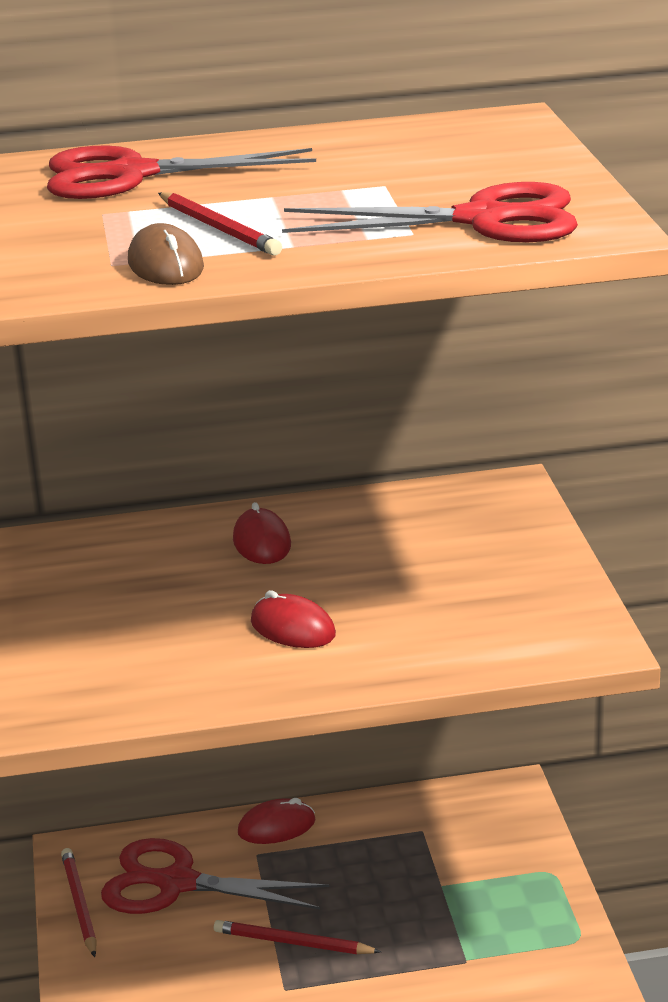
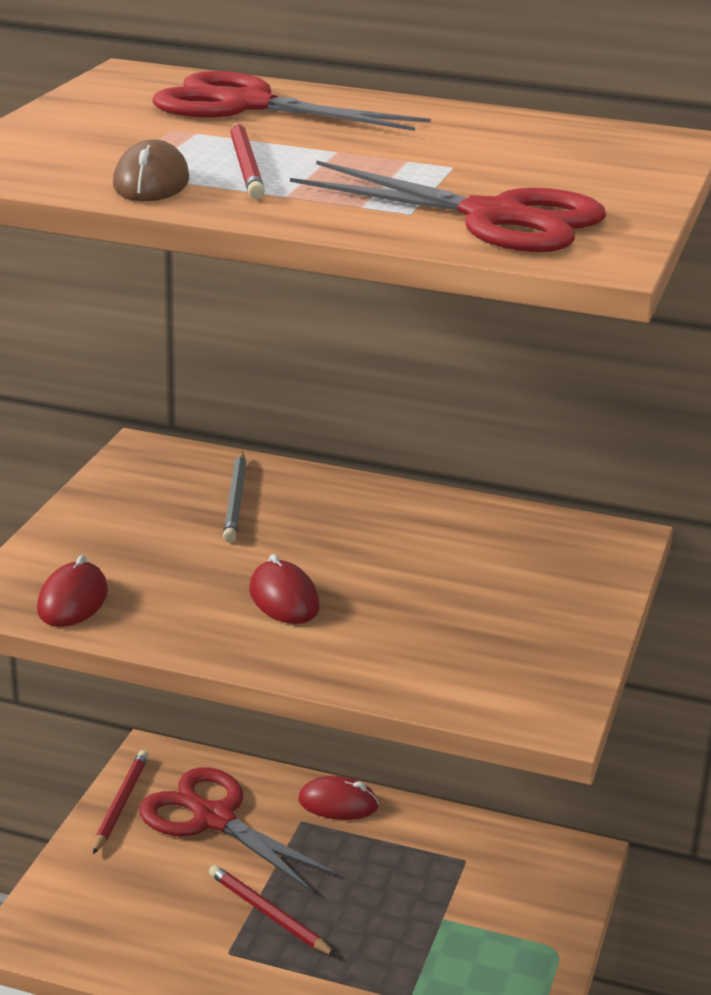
camera: 25 degrees right, 0 degrees up
(162, 560) = (235, 500): none -> grey pencil
(261, 542) = (335, 513): red mouse -> red mouse (72, 601)

